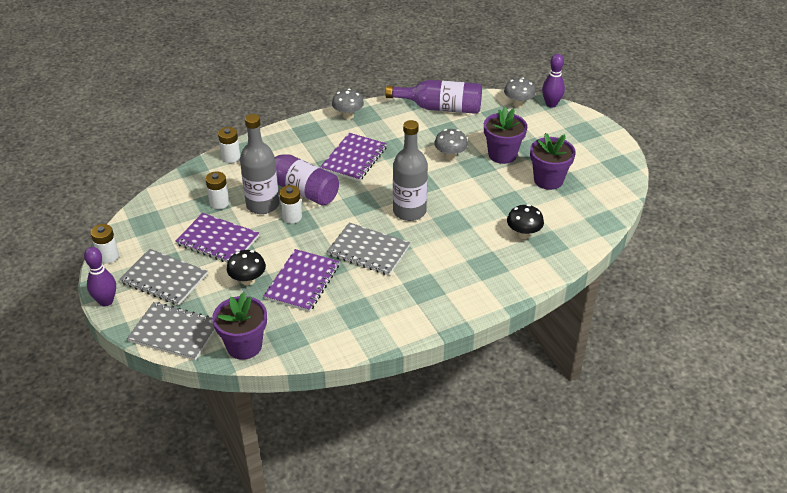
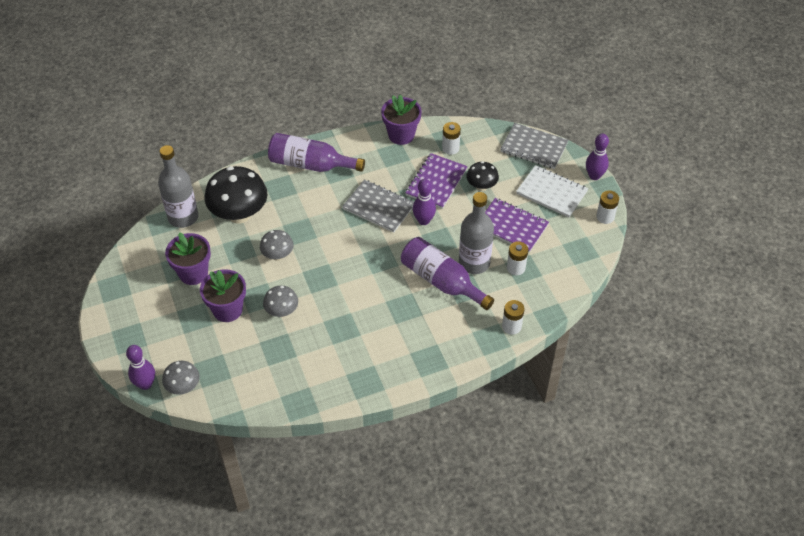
camera: 175 degrees left, 10 degrees up
(164, 278) = (551, 192): grey notebook -> white notebook
(244, 346) = (479, 134): purple flower pot -> purple flower pot (401, 135)
(292, 217) = (446, 247): white battery -> white battery (450, 148)
(316, 240) = (423, 220): none -> purple bowling pin
(348, 115) = (384, 382): grey mushroom -> grey mushroom (278, 255)
(354, 158) = (382, 315): purple notebook -> none
(409, 211) = (336, 246): grey bottle -> grey bottle (183, 217)
(440, 108) = (275, 387): purple bottle -> purple bottle (310, 164)
(523, 234) = (239, 214): black mushroom -> black mushroom, size x1.88

